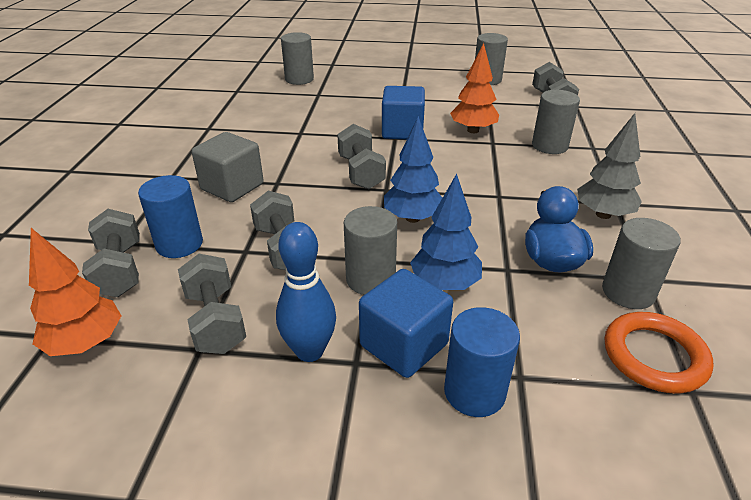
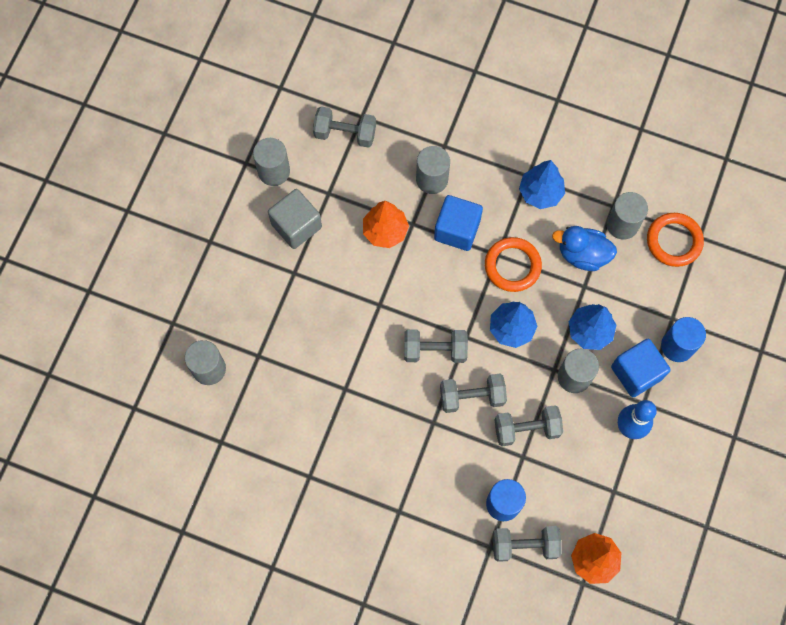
camera: 75 degrees left, 35 degrees up
(215, 321) = (592, 480): grey dumbbell -> grey dumbbell (472, 397)
(232, 187) = (430, 460): grey cube -> grey cube (296, 226)
(402, 131) = (368, 294): blue cube -> blue cube (457, 230)
(492, 207) = (512, 266): none -> orange ring
(603, 214) = (540, 193): grey tree -> blue tree

